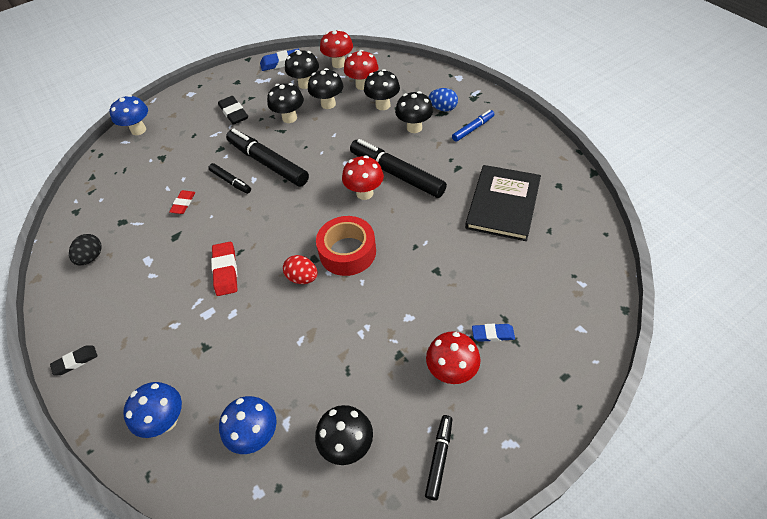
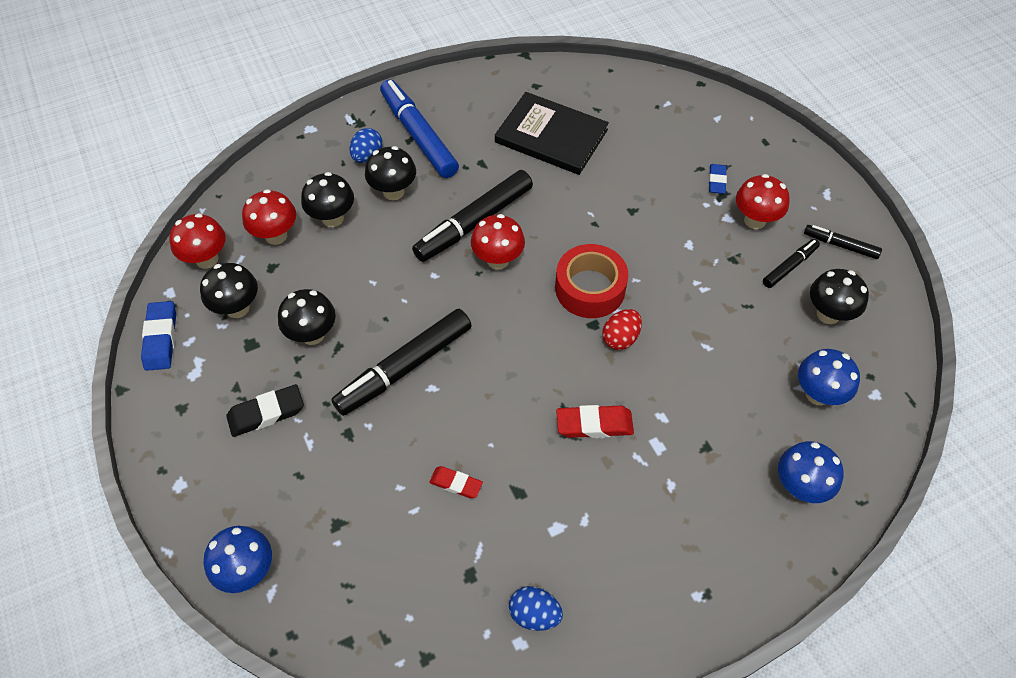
camera: 85 degrees left, 5 degrees up
(75, 361) = (714, 608): black eraser -> none
(91, 257) = (534, 614): black egg -> blue egg
(231, 181) = (428, 418): black marker -> black marker (789, 266)
(328, 104) = (301, 282): black mushroom -> none
(473, 129) = (418, 135): blue marker -> blue marker, size x1.93

